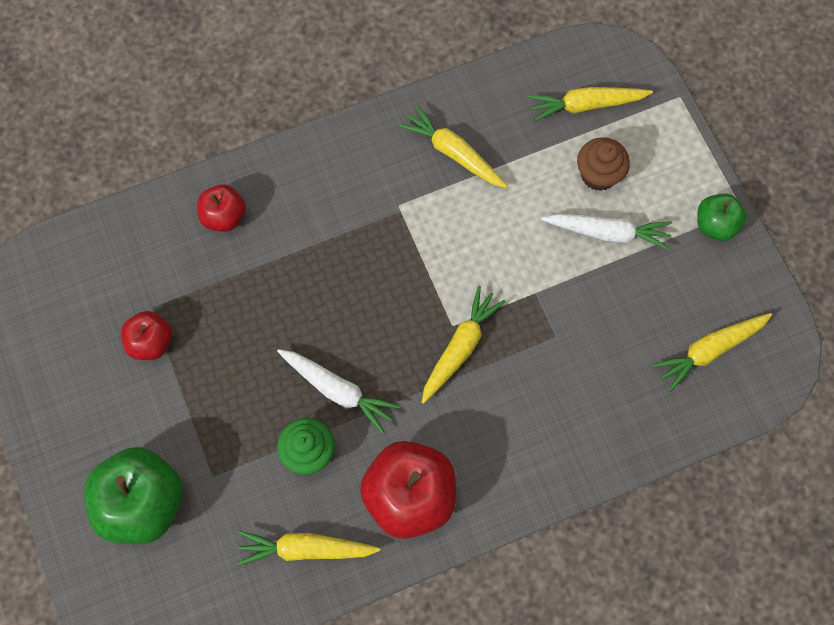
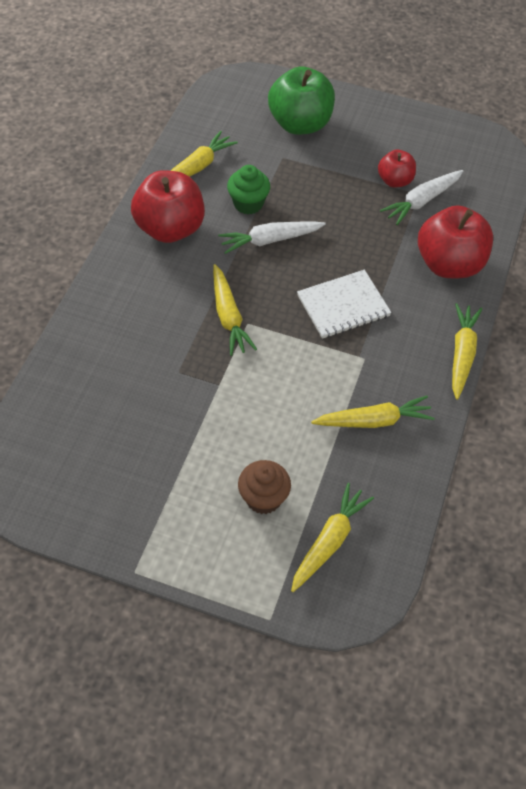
camera: 130 degrees right, 15 degrees down
(224, 216) = (449, 264): red apple -> red apple, size x1.81
(357, 265) = (343, 306): none -> white notebook
(607, 232) = (214, 464): white carrot -> white carrot (421, 201)
(709, 350) = (66, 450): yellow carrot -> yellow carrot (462, 354)
(715, 225) = (143, 541): green apple -> none

